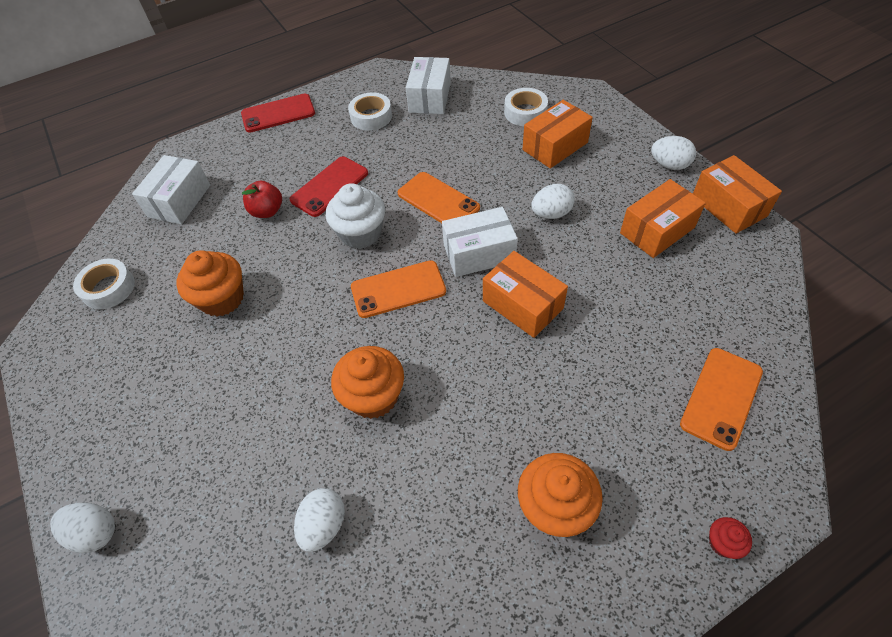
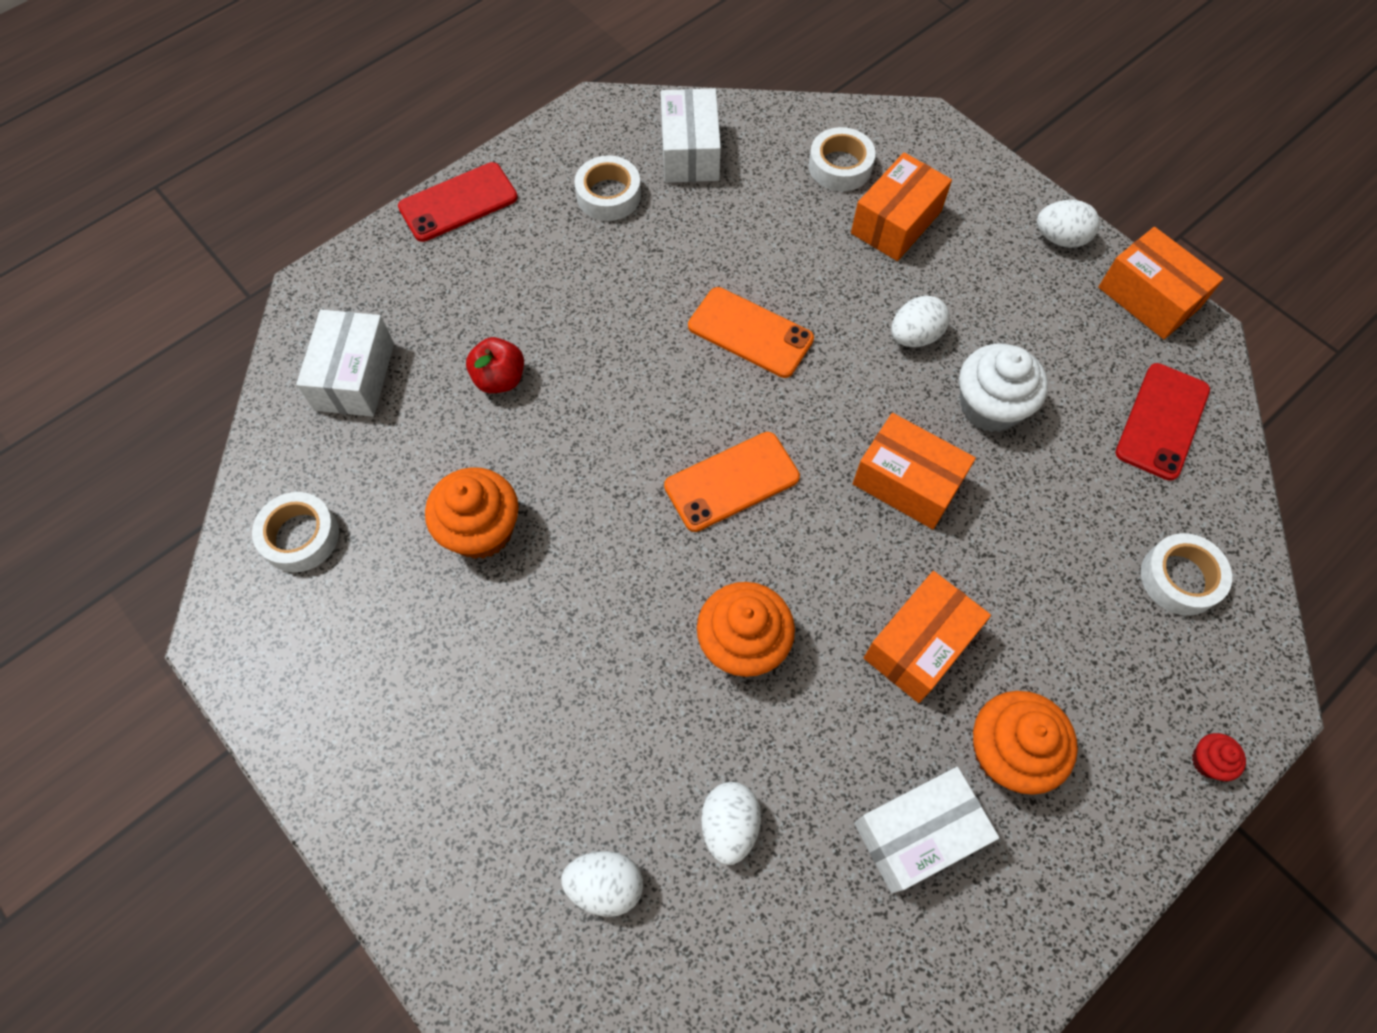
camera: 15 degrees left, 10 degrees up
(95, 532) = (429, 889): white egg -> white egg (605, 885)
(329, 186) = (582, 326): red phone -> red phone (1162, 421)
(361, 233) = (652, 400): white cupcake -> white cupcake (990, 406)
(479, 253) = (829, 411): white box -> white box (917, 833)
(657, 230) = (1061, 346): orange box -> orange box (919, 645)
(721, 398) = (1180, 578): orange phone -> white tape

